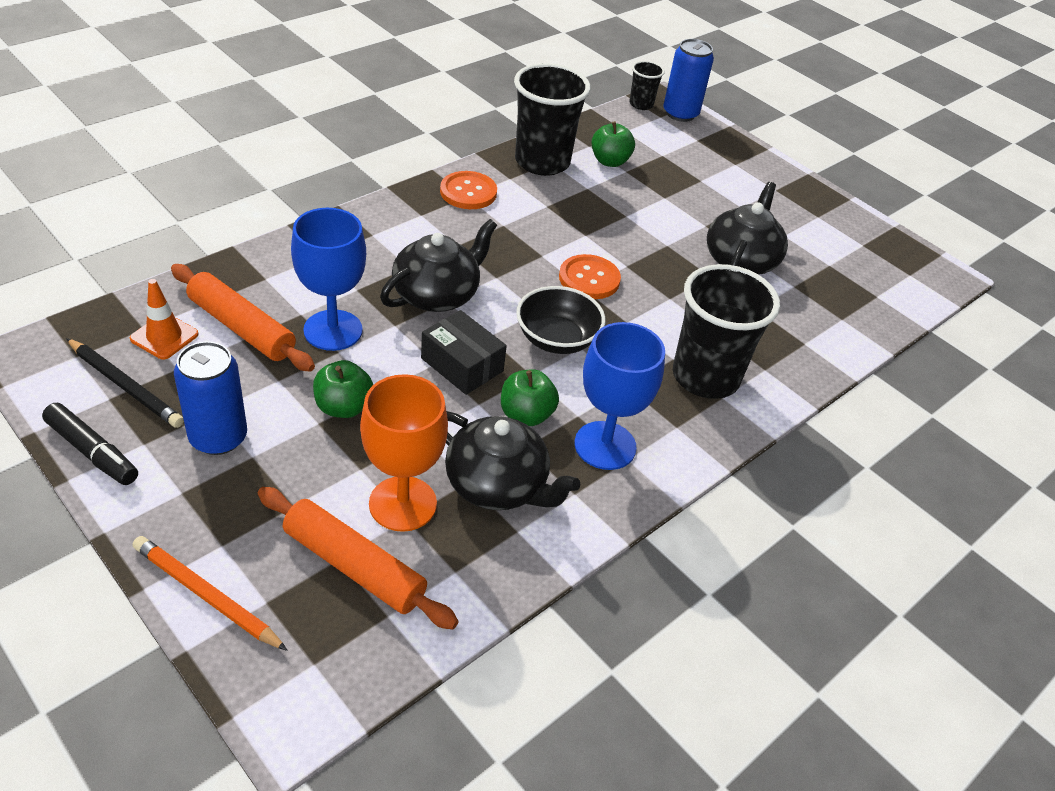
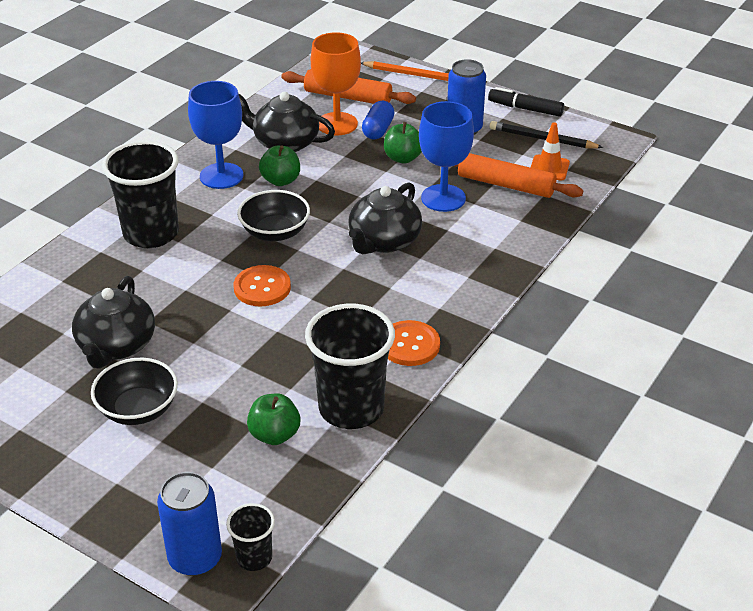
camera: 170 degrees right, 5 degrees down
(347, 472) = (378, 130): none -> blue capsule
(462, 365) = (339, 199): black box -> none
(719, 205) = (138, 409): none -> black bowl

